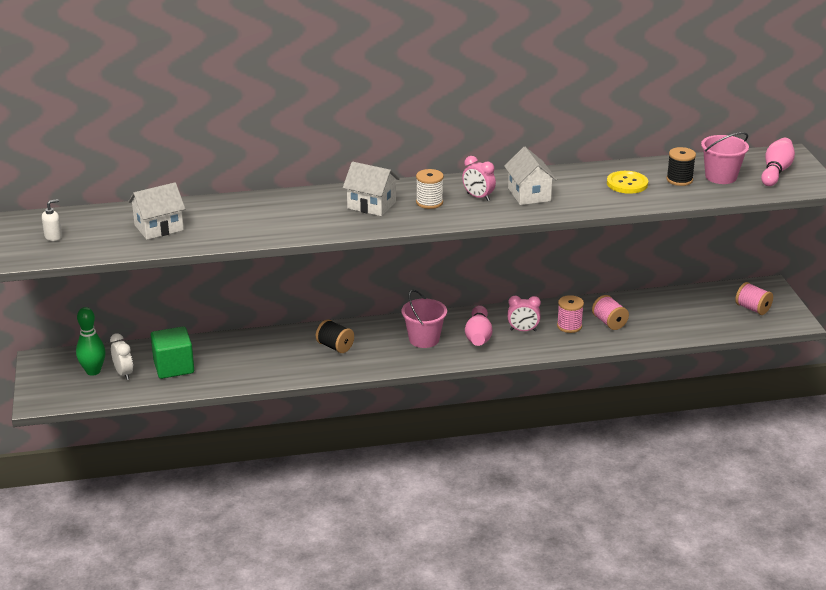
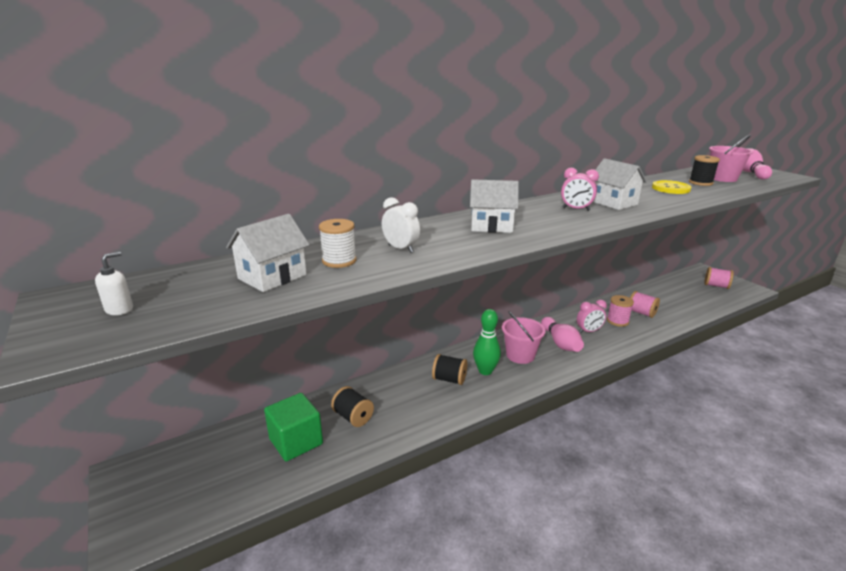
camera: 20 degrees left, 5 degrees down
(93, 371) = (198, 472): green bowling pin -> green bowling pin (485, 371)
(124, 374) = (238, 465): white clock -> white clock (401, 249)
(229, 359) = (353, 417): none -> black spool
(429, 202) = (541, 217): white spool -> white spool (339, 261)

